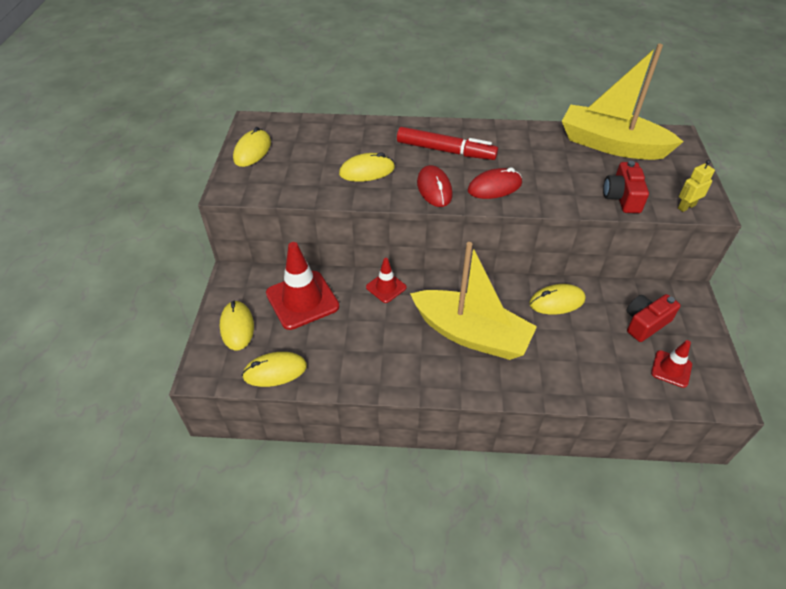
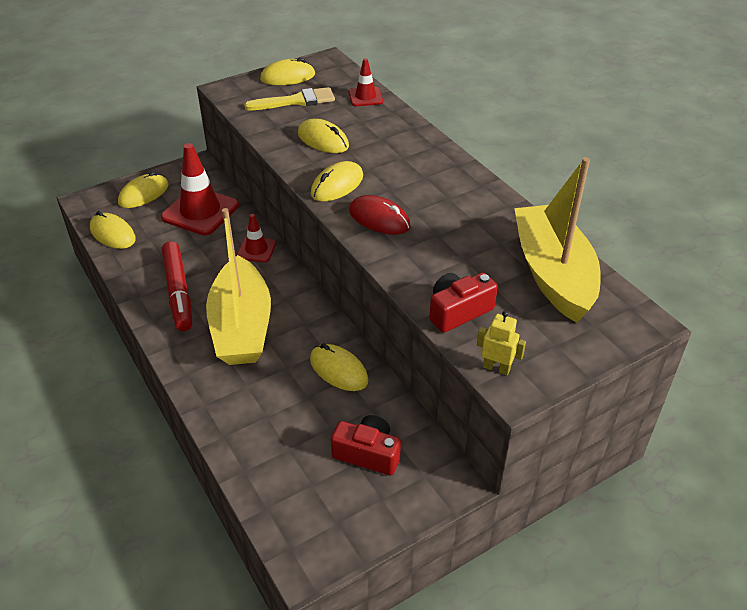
camera: 55 degrees right, 5 degrees down
(294, 161) = (296, 101): none -> yellow brush
(434, 189) = (337, 185): red mouse -> yellow mouse
(445, 151) = (405, 169): red marker -> red marker (178, 292)
(671, 369) = (313, 498): red traffic cone -> red traffic cone (365, 97)

